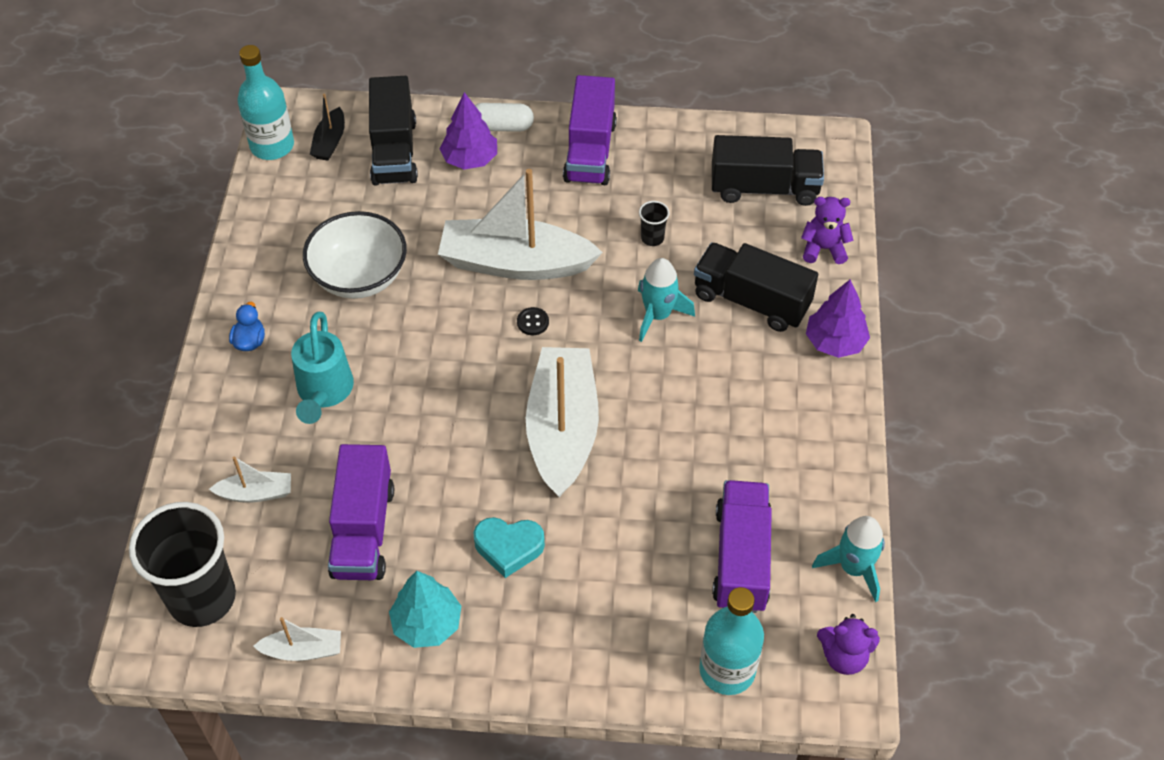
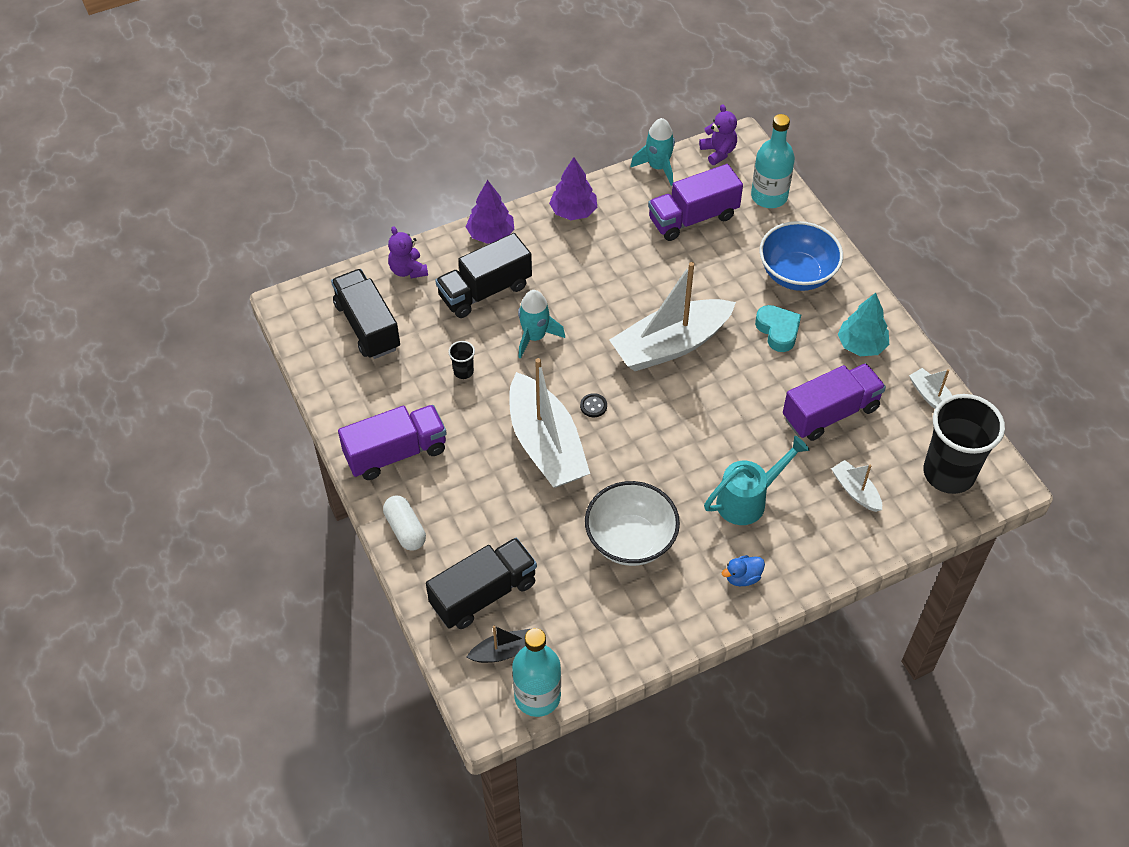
camera: 120 degrees left, 0 degrees up
(470, 159) = (457, 532): purple tree -> purple tree (573, 211)
(578, 621) = (797, 274): none -> blue bowl
(751, 301) = (485, 291): black truck -> black truck turned 60 degrees clockwise

